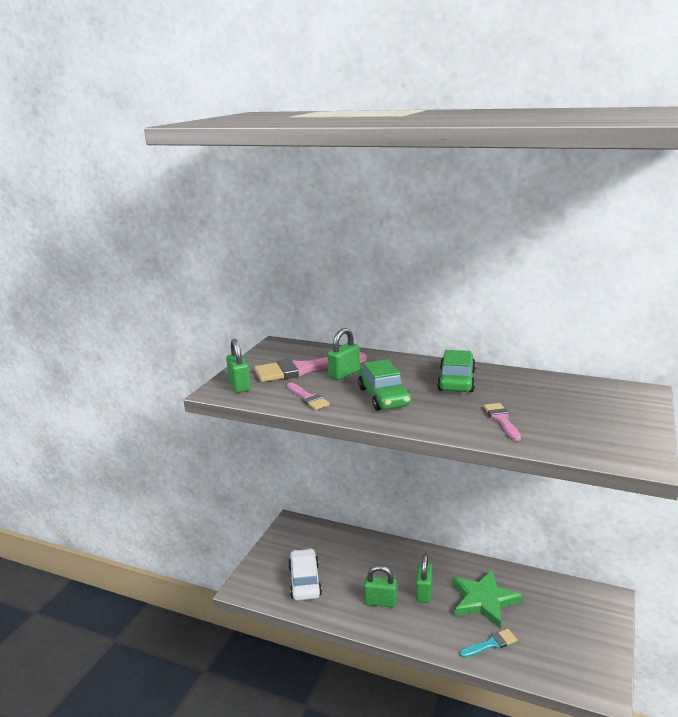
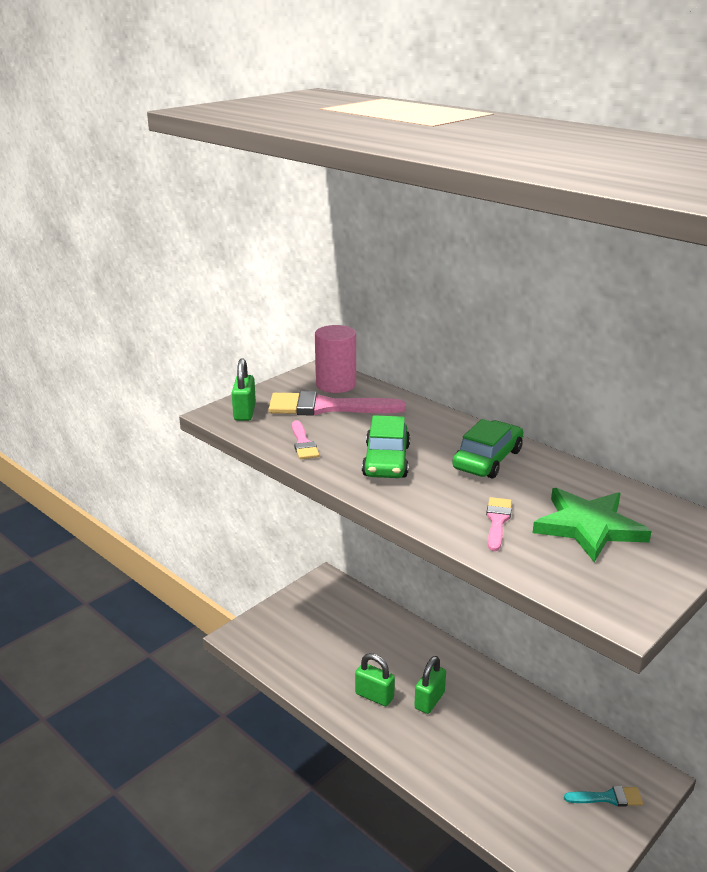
camera: 20 degrees right, 5 degrees up
(297, 352) = (336, 384): none -> pink cylinder
(305, 581) = (305, 648): white car -> none
(344, 374) = (366, 423): green padlock -> none
(484, 600) = (494, 731): green star -> green star (588, 527)
(491, 644) = (472, 782): turquoise brush -> turquoise brush (608, 798)

